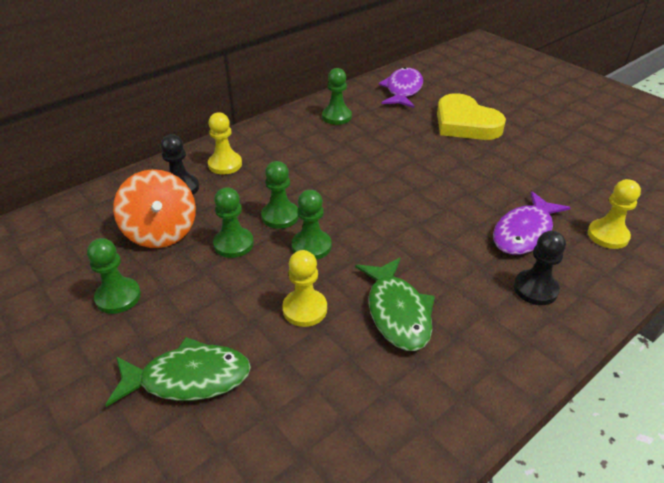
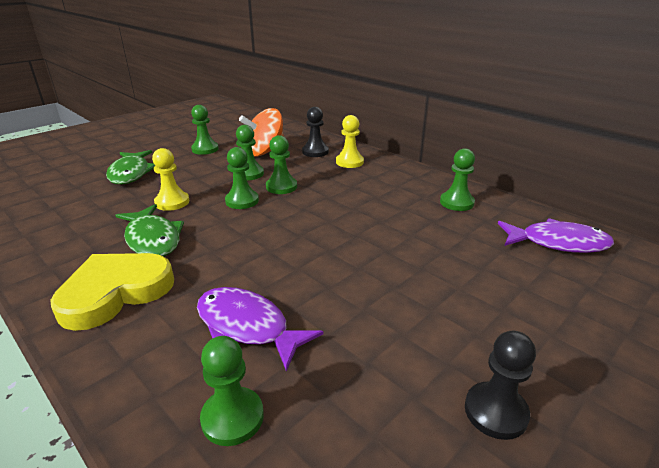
camera: 85 degrees right, 10 degrees down
(397, 312) = (152, 239): green fish -> green fish turned 105 degrees counterclockwise
(465, 123) = (499, 293): yellow heart -> yellow heart (115, 292)
(535, 289) = (149, 324): black pawn -> black pawn (495, 412)
(607, 235) = (232, 417): yellow pawn -> green pawn

